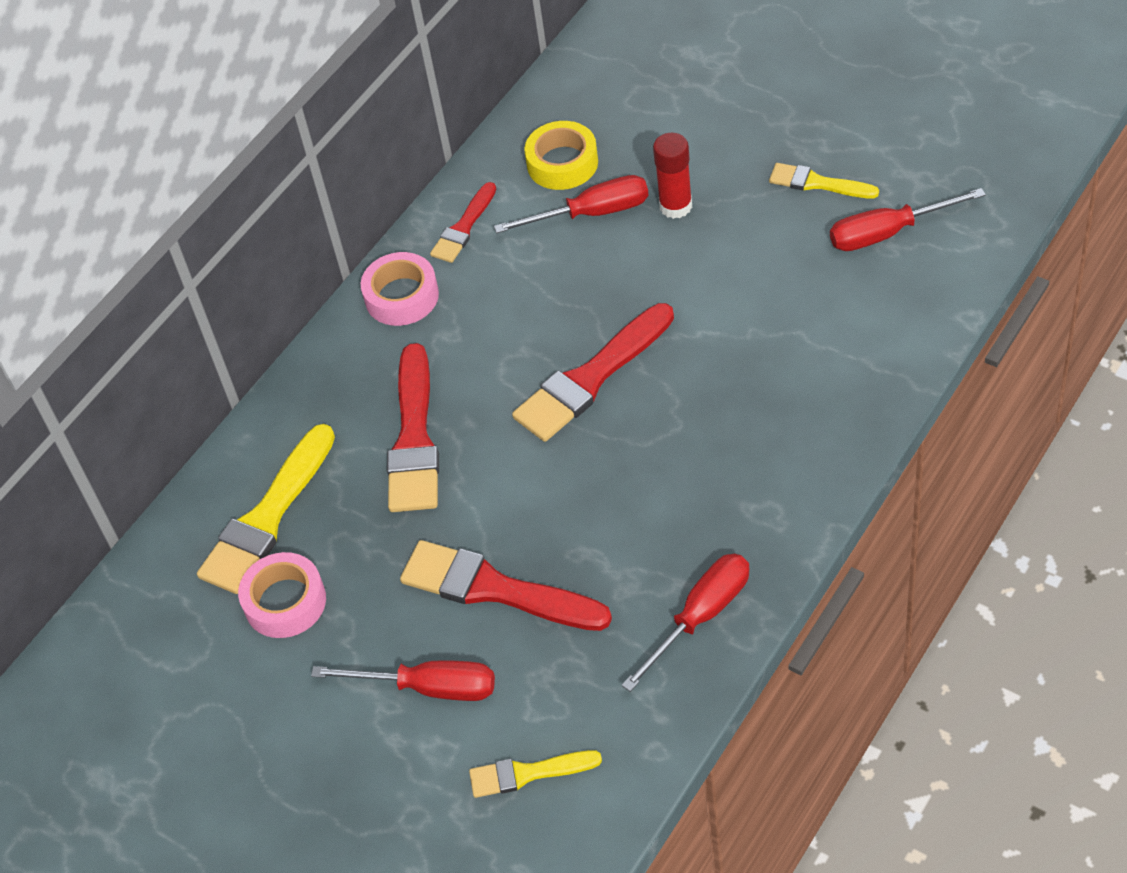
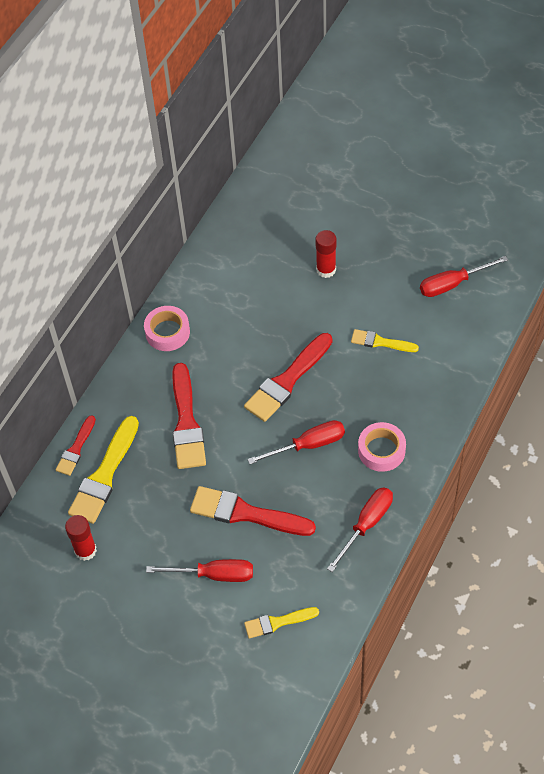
camera: 10 degrees left, 5 degrees up
(218, 637) = (85, 550): none -> red glue stick
(285, 602) = (122, 527): pink tape -> pink tape (381, 450)
(463, 227) = (200, 286): red brush -> red brush (76, 449)
(562, 163) = (255, 243): yellow tape -> none
(592, 213) = (276, 275): red screwdriver -> red screwdriver (308, 445)
(817, 183) = (408, 253): yellow brush -> yellow brush (380, 342)

